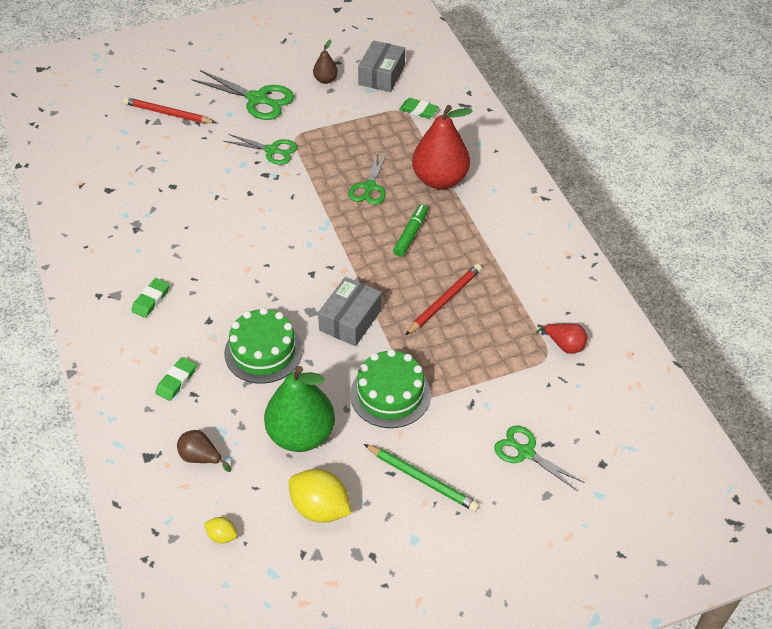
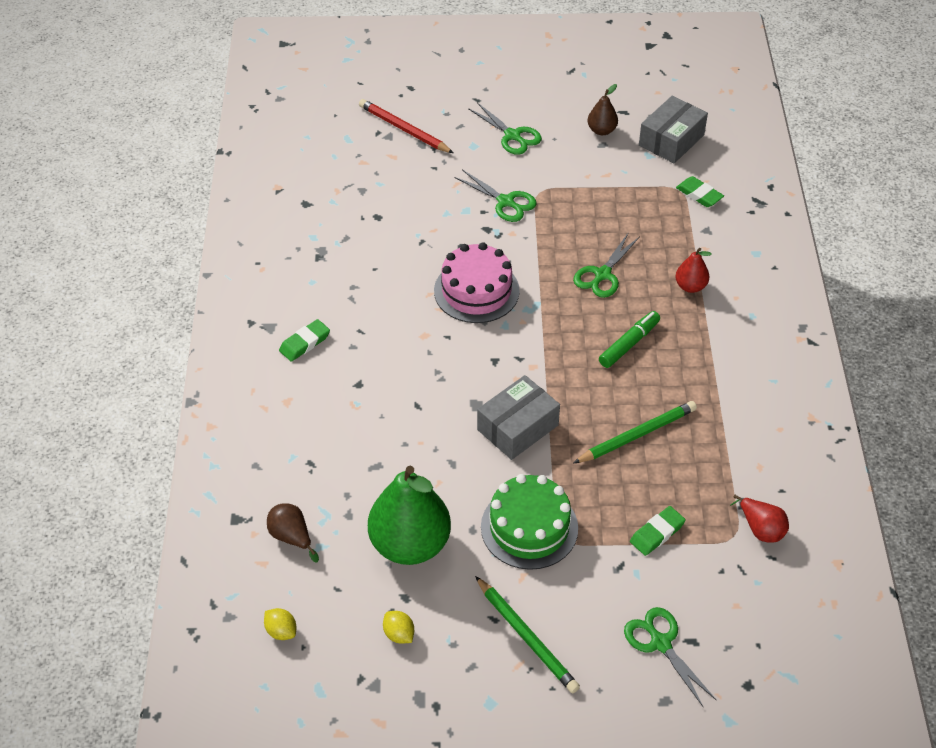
camera: 20 degrees right, 0 degrees up
(176, 381) = (298, 443): green eraser -> green eraser (657, 533)
(257, 99) = (512, 136): green scissors -> green scissors, size x0.66
(263, 351) = (405, 436): green cake -> none
(276, 224) = (476, 291): none -> pink cake
(320, 508) = (399, 634): yellow lemon -> yellow lemon, size x0.50
(439, 180) = (690, 286): red pear -> red pear, size x0.47
(444, 301) = (637, 435): red pencil -> green pencil

